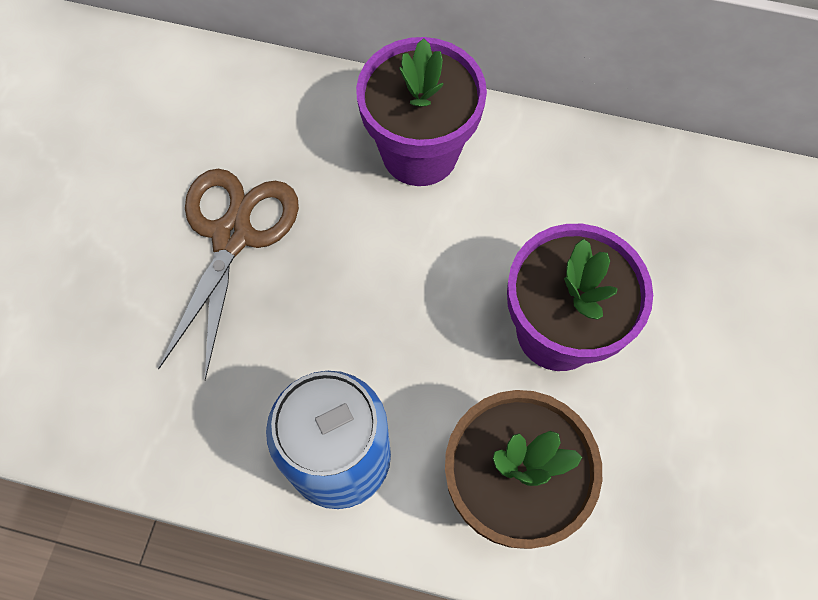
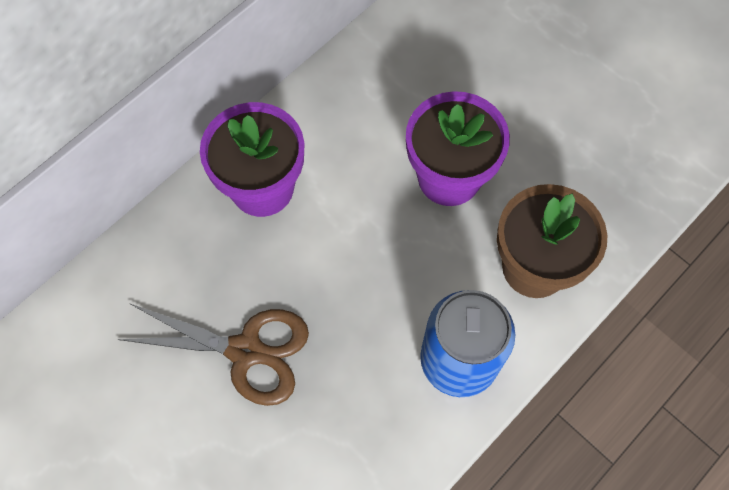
camera: 60 degrees left, 0 degrees up
(232, 236) = (245, 350): brown scissors -> brown scissors turned 150 degrees clockwise

